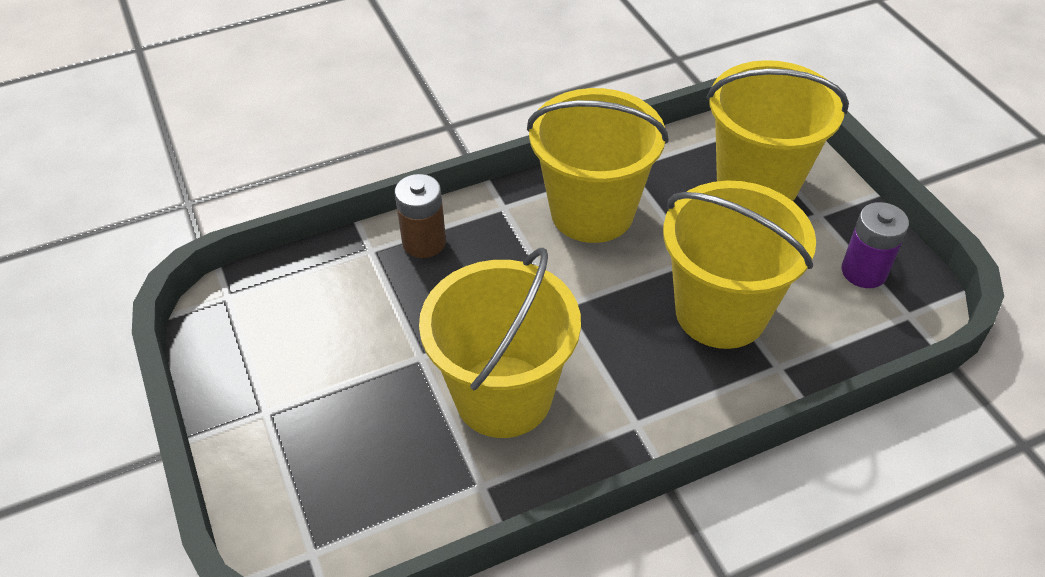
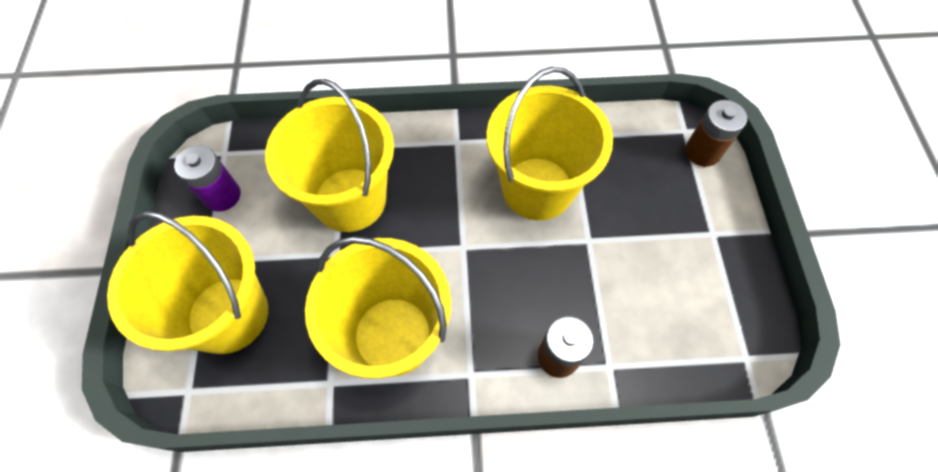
camera: 160 degrees left, 15 degrees up
(283, 524) = (702, 152): none -> brown battery

